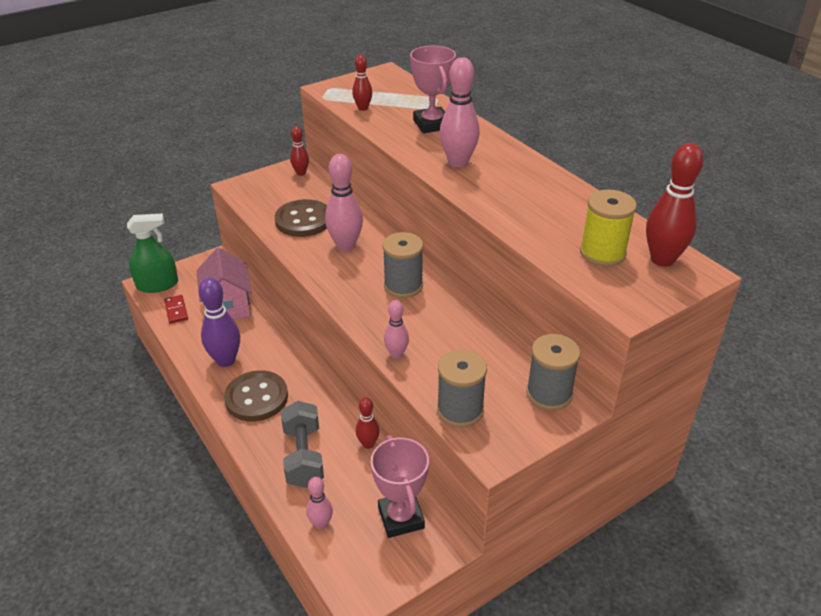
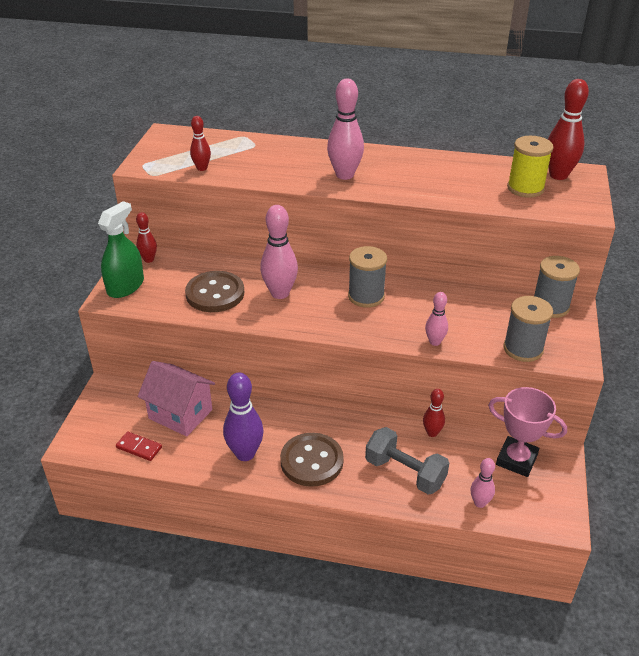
camera: 45 degrees left, 0 degrees up
(157, 284) = (85, 440): green spray bottle -> green spray bottle (125, 286)
(432, 124) = (277, 157): pink trophy -> none

